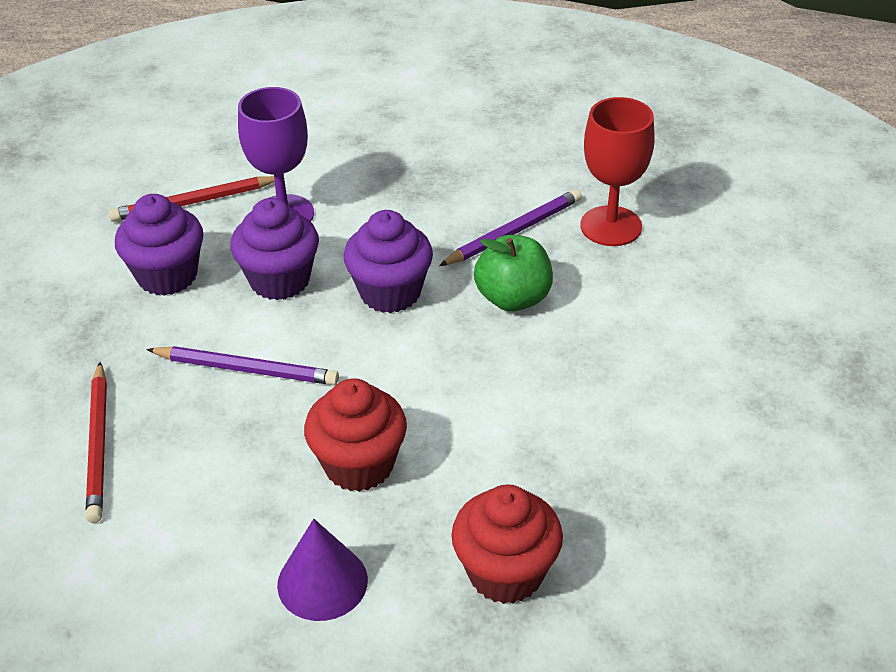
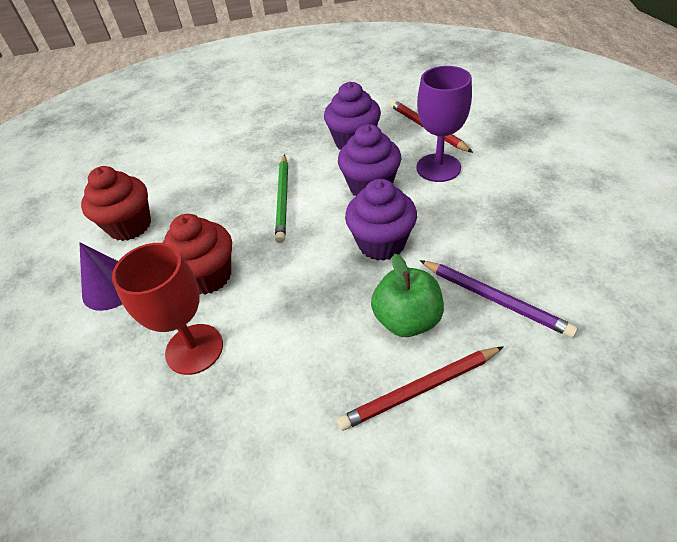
camera: 80 degrees right, 5 degrees up
(98, 445) = (212, 165): red pencil -> red pencil (420, 389)
(246, 369) = (283, 199): purple pencil -> green pencil
(506, 573) = (112, 387): red cupcake -> red cupcake (130, 226)
(611, 226) = (549, 374): red goblet -> red goblet (194, 349)

